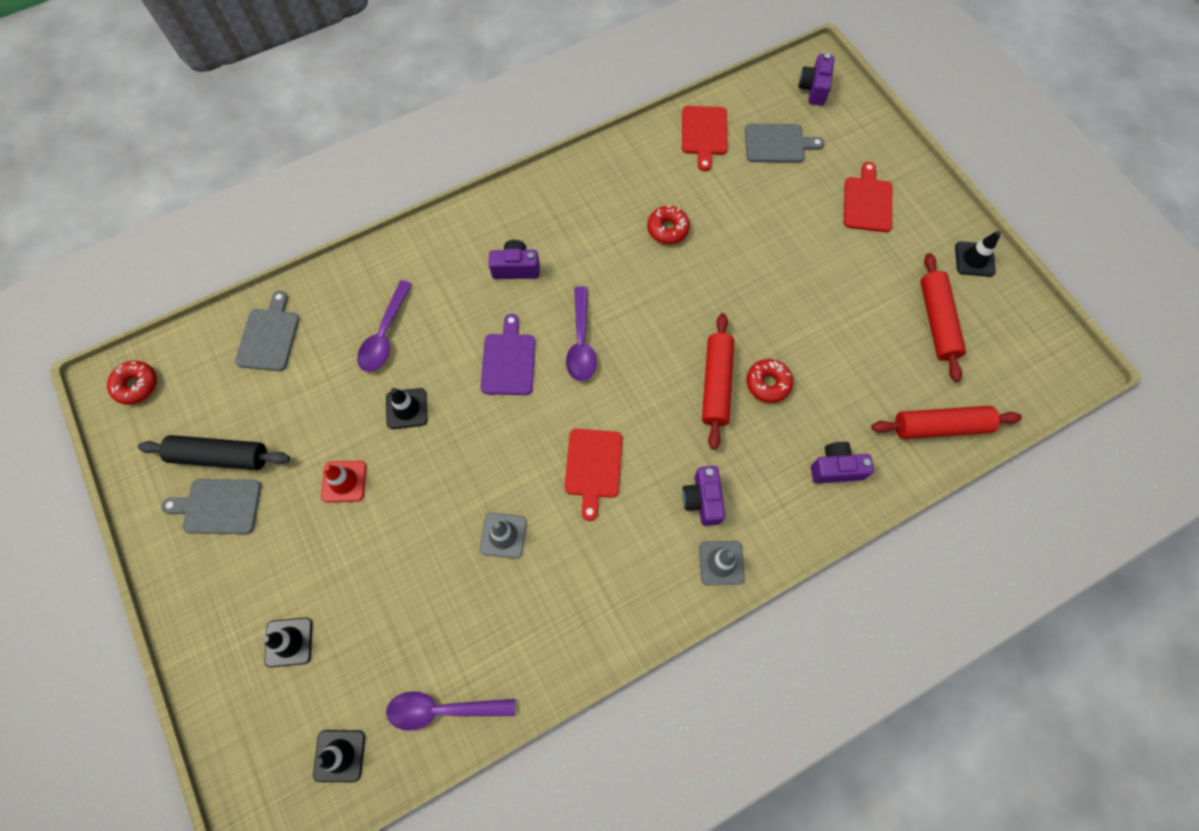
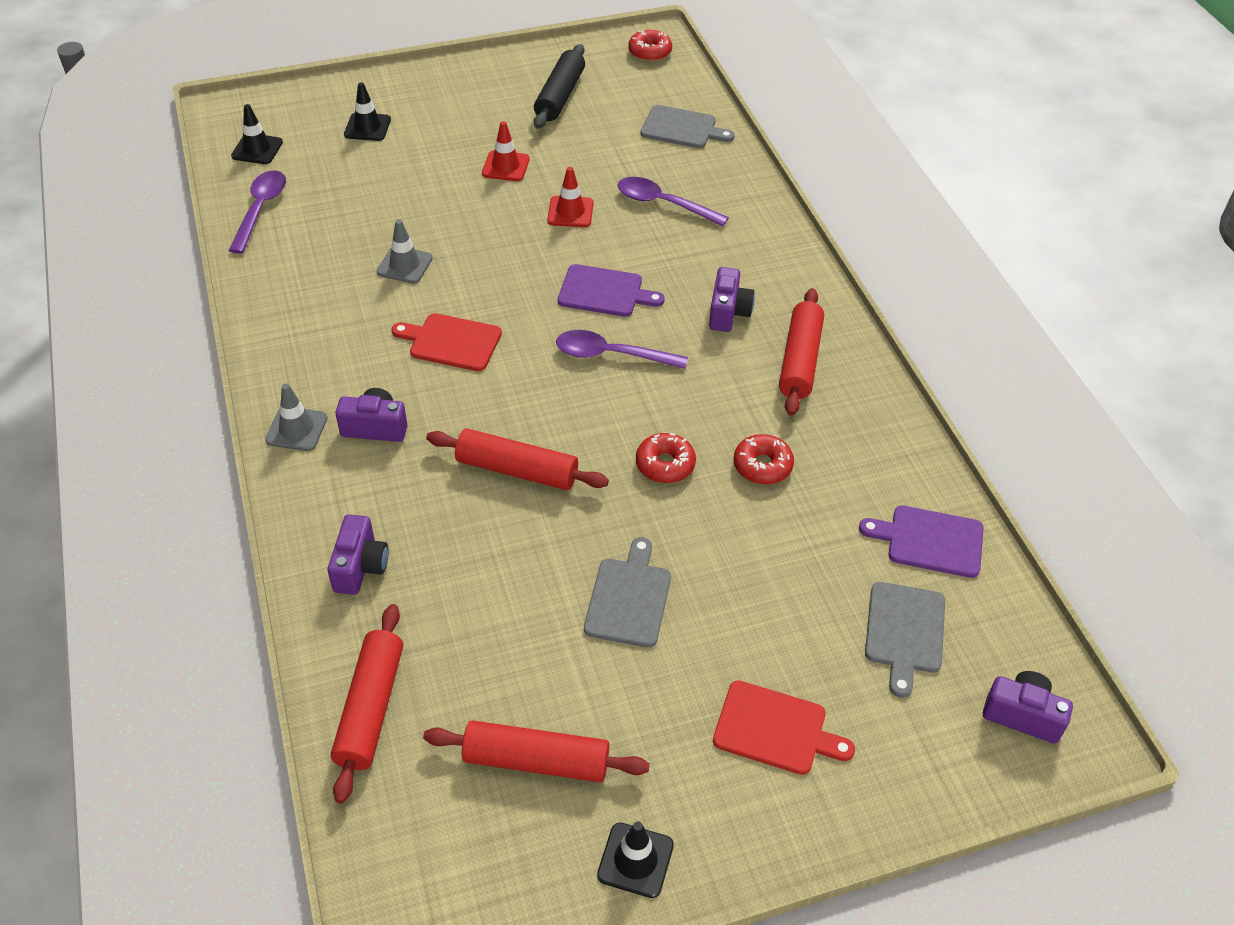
camera: 100 degrees right, 20 degrees down
(218, 506) = (510, 94): grey cutting board -> grey cutting board (629, 598)
(406, 408) = (570, 212): black traffic cone -> red traffic cone
(558, 216) = (799, 360): none -> red rolling pin
(704, 134) = (929, 541): red cutting board -> purple cutting board
(768, 383) = (501, 523): red donut -> red donut (665, 464)

